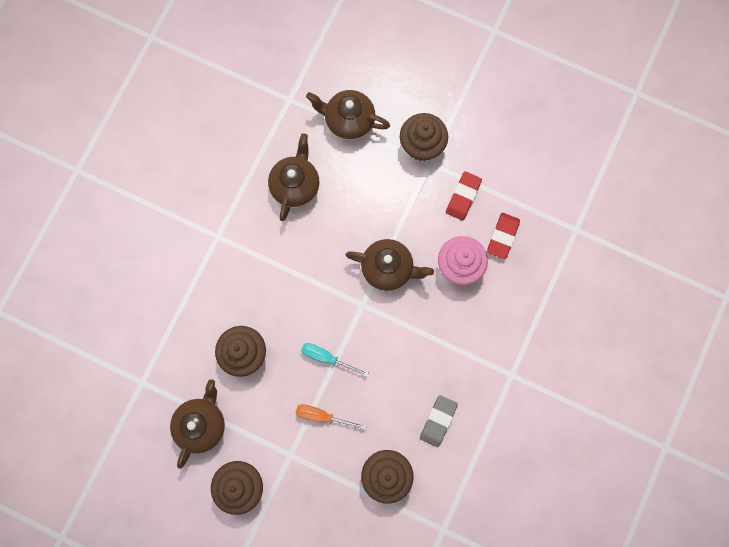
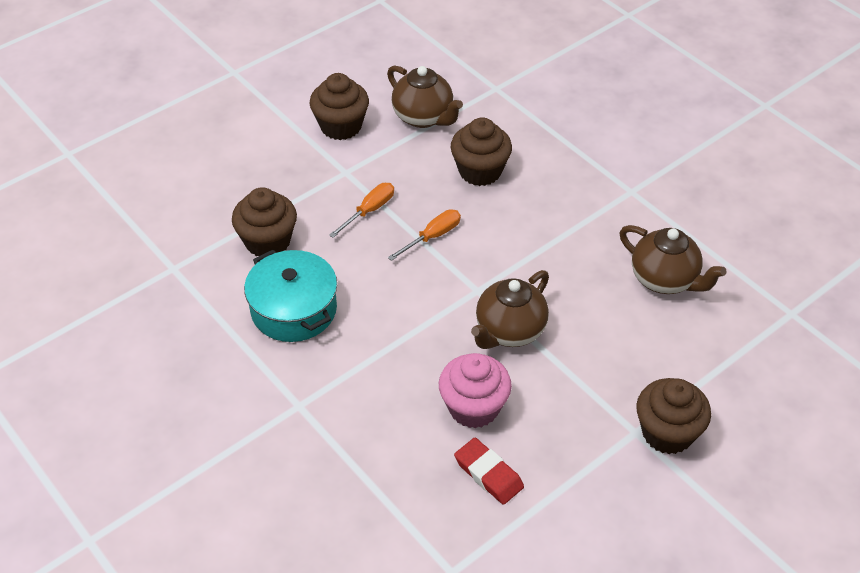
camera: 115 degrees right, 30 degrees down
(327, 358) = (432, 236): turquoise screwdriver -> orange screwdriver
(348, 121) = (735, 364): brown teapot -> none
(438, 421) = (294, 309): grey eraser -> turquoise pot
(463, 197) = (568, 450): red eraser -> none

